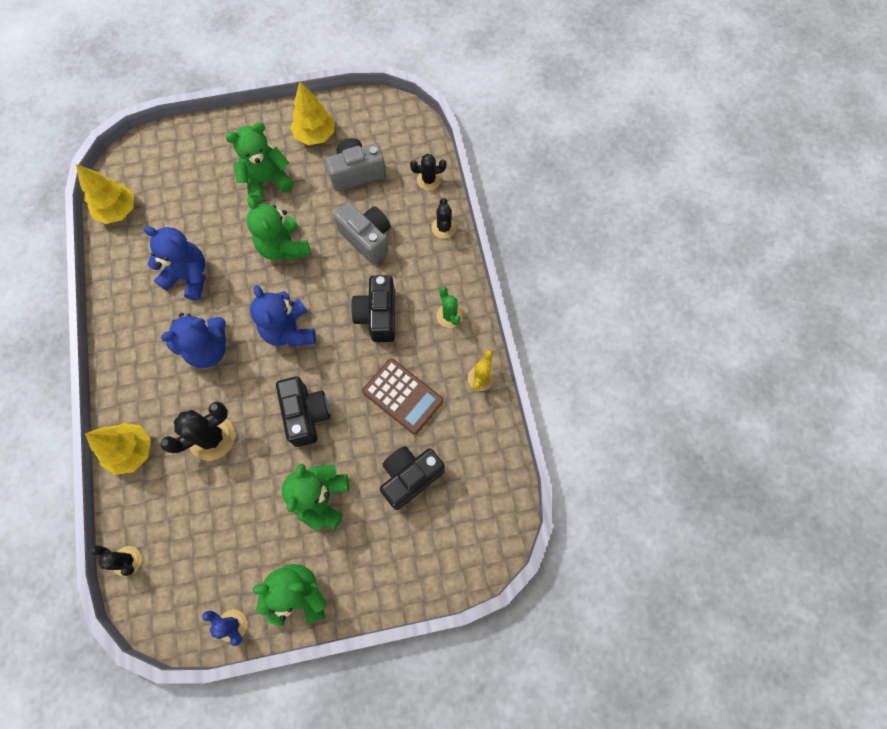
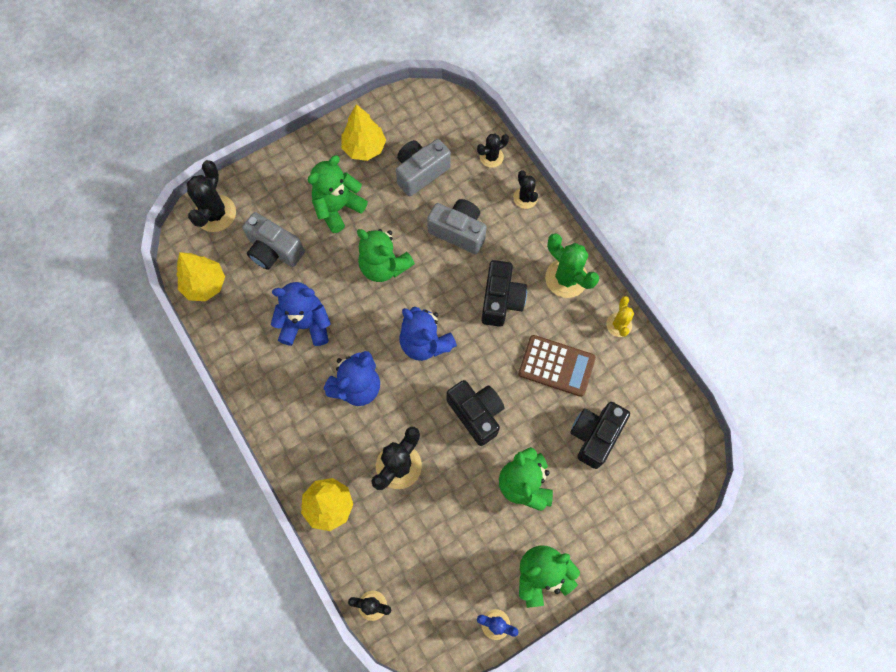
camera: 20 degrees left, 0 degrees up
(157, 151) = (215, 213): none -> black cactus
(192, 201) = (274, 251): none -> grey camera
(378, 316) = (501, 300): black camera -> black camera turned 150 degrees counterclockwise
(449, 316) = (566, 278): green cactus -> green cactus, size x1.69

